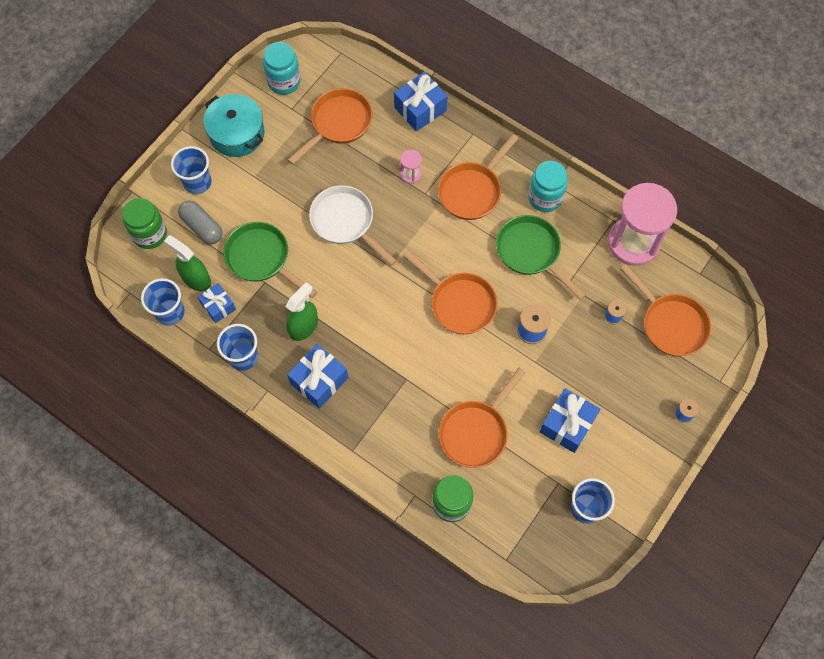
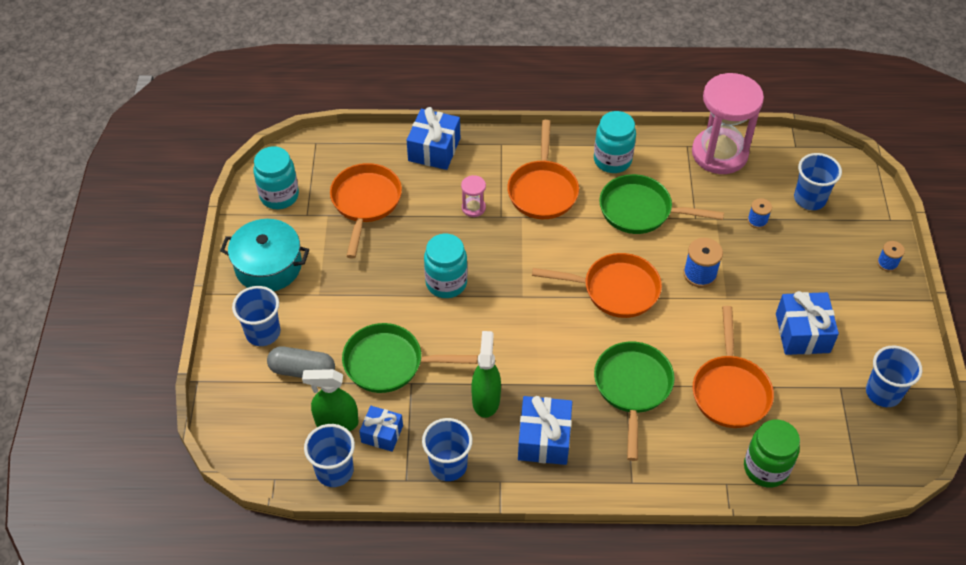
camera: 35 degrees left, 15 degrees down
(150, 234) = (250, 409): green jar -> none
(345, 222) = (446, 283): white pan -> turquoise jar
(409, 384) = (632, 388): none -> green pan
(670, 324) = (809, 199): orange pan -> blue cup

